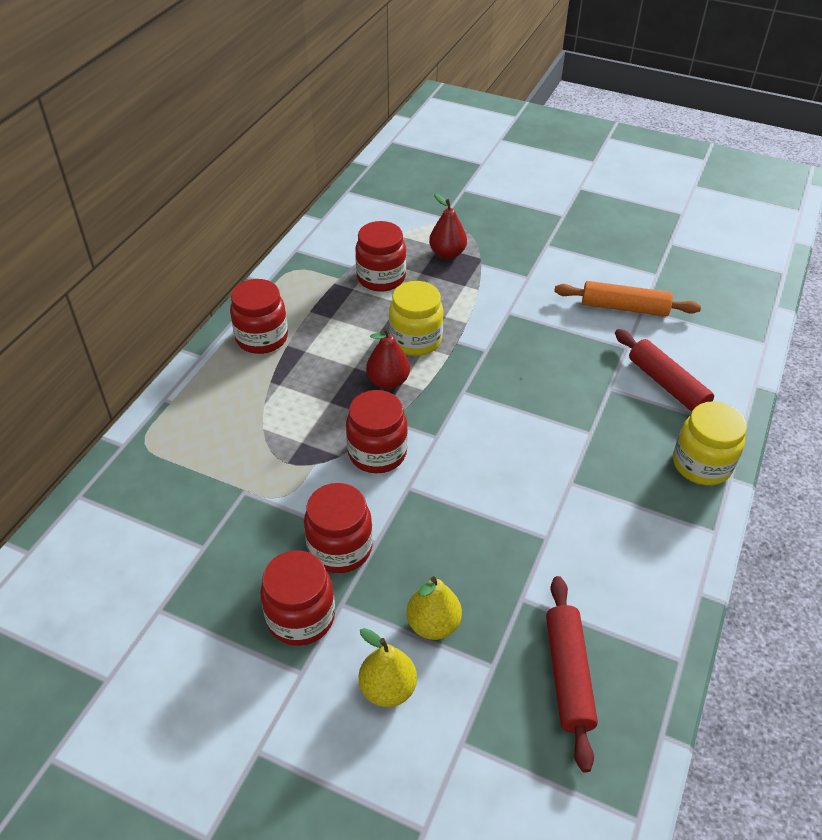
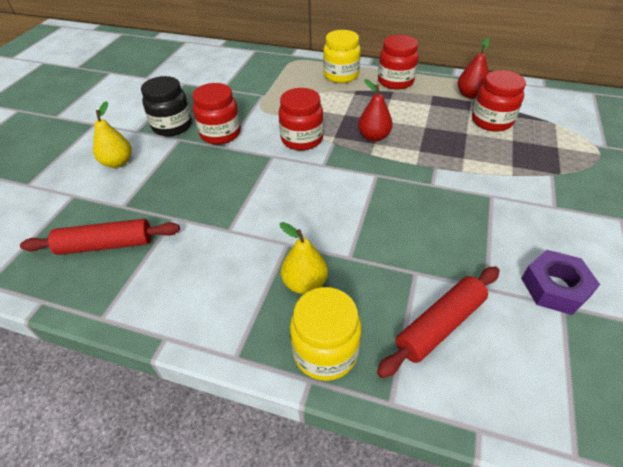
camera: 85 degrees right, 0 degrees up
(301, 617) = (172, 126): red jar -> black jar
(415, 340) = (426, 145): yellow jar -> yellow jar (341, 75)
(433, 624) = (159, 177): yellow pear -> yellow pear (305, 283)
(447, 254) = (551, 153): red pear -> red pear (470, 95)
(624, 308) = (555, 287): orange rolling pin -> purple nut

